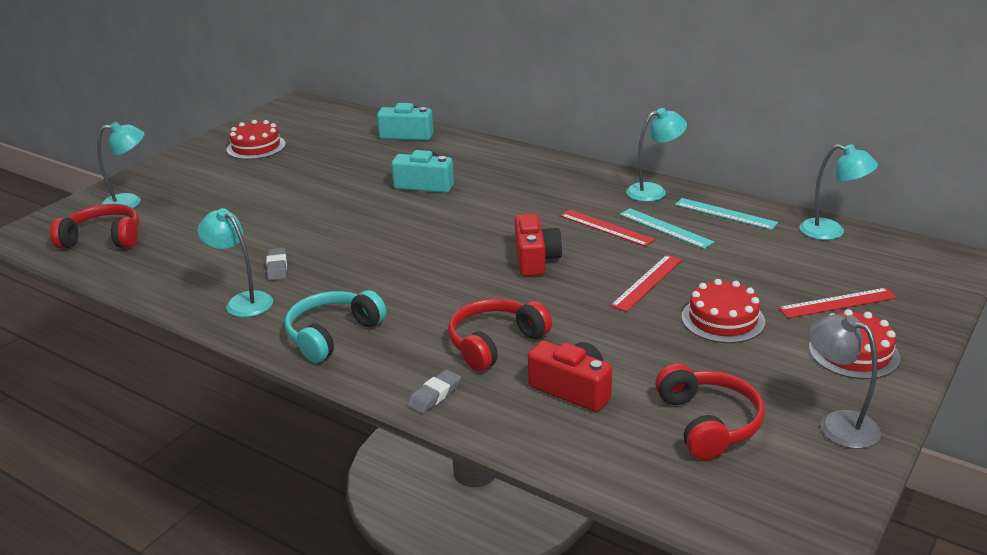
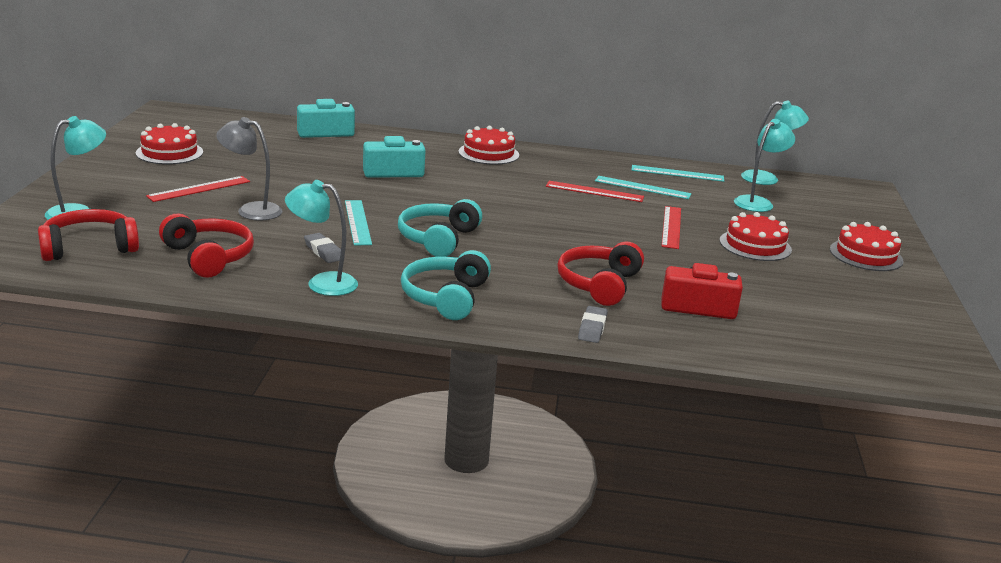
camera: 30 degrees left, 5 degrees down
(338, 238) = (358, 222): none -> turquoise ruler
(391, 266) = (438, 239): none -> turquoise headphones
(535, 259) = (561, 220): red camera -> none
(541, 170) = (488, 153): none -> red cake
(654, 191) = (603, 162): turquoise lamp -> turquoise lamp (758, 202)
(708, 423) = (819, 313): red headphones -> red headphones (209, 257)
(837, 303) = (822, 225): red ruler -> red ruler (199, 189)
(837, 424) = (903, 300): grey lamp -> grey lamp (251, 210)

